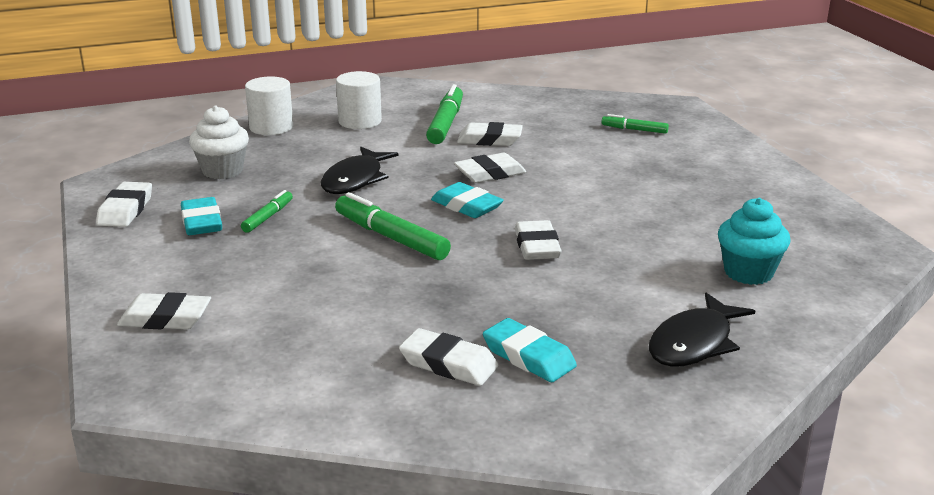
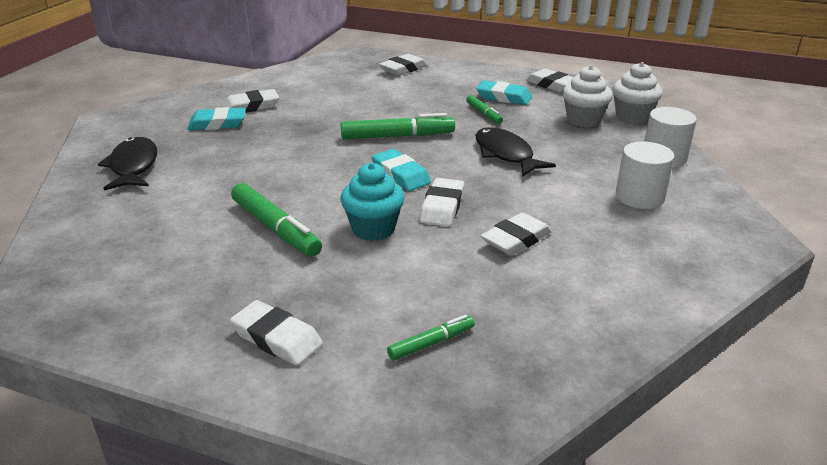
camera: 130 degrees right, 5 degrees up
(185, 154) = (632, 117): none -> white cupcake
(445, 123) = (587, 235): green marker -> green marker (276, 228)
(466, 206) = (400, 175): turquoise eraser -> turquoise eraser turned 60 degrees clockwise
(537, 246) = (306, 173): white eraser -> white eraser (277, 338)
(748, 273) = (135, 226): turquoise cupcake -> turquoise cupcake (373, 229)

